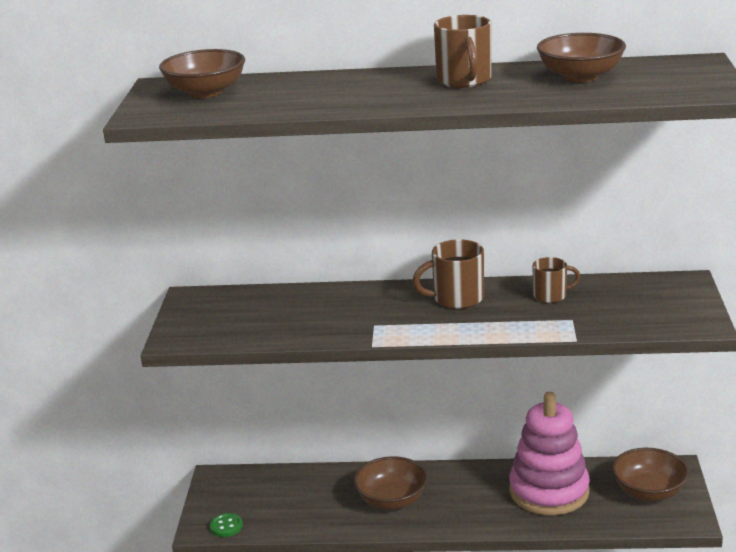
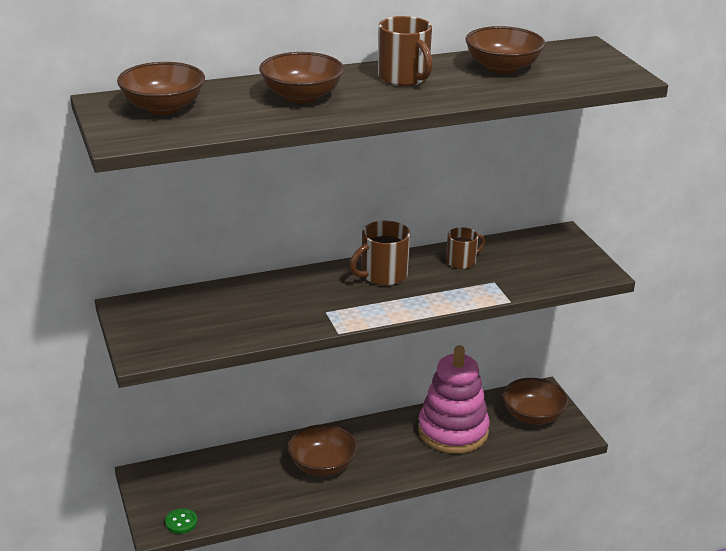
camera: 25 degrees left, 5 degrees up
(344, 90) = (301, 96): none -> brown bowl

